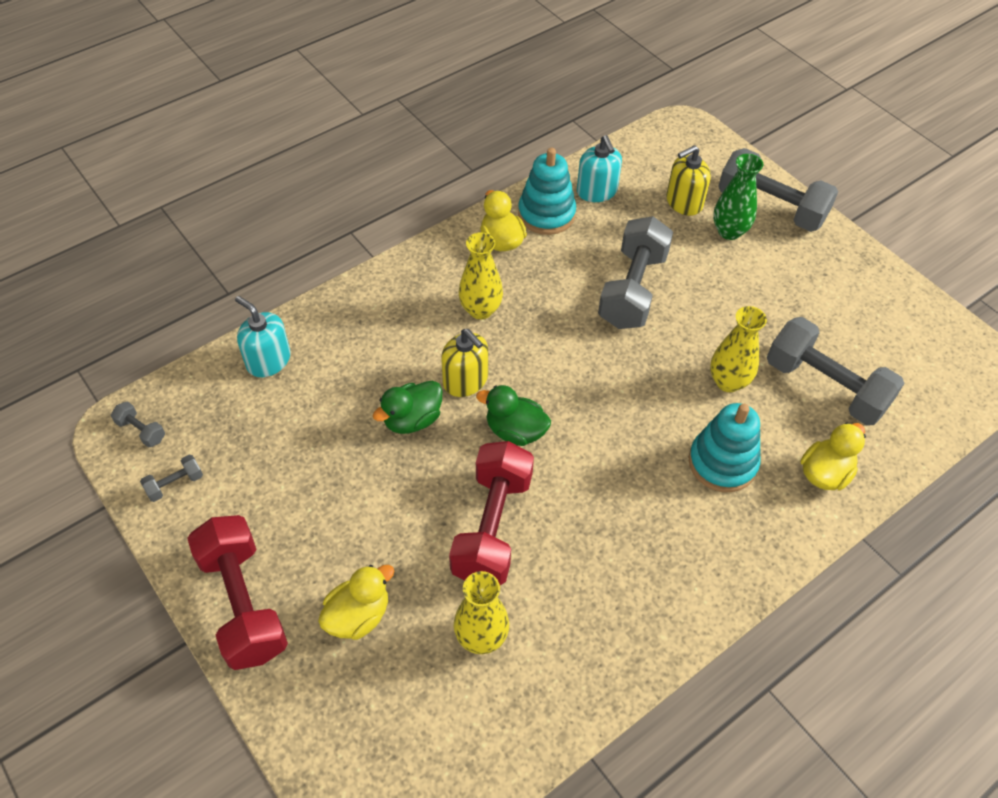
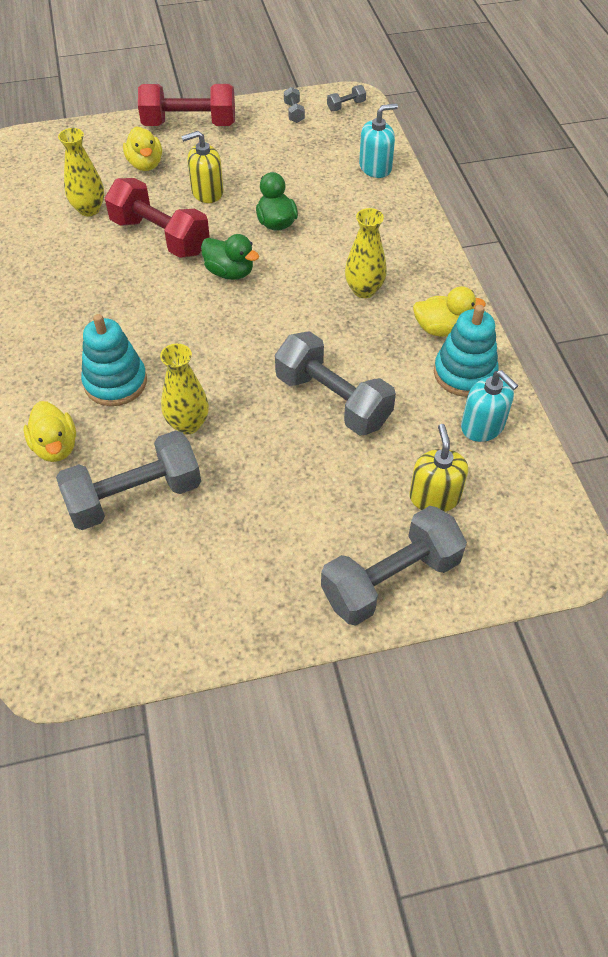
camera: 115 degrees right, 0 degrees up
(465, 380) = (295, 260): yellow soap dispenser -> yellow soap dispenser (207, 192)
(515, 431) = (230, 272): green duck -> green duck turned 75 degrees clockwise
(597, 191) = (482, 426): turquoise soap dispenser -> turquoise soap dispenser turned 135 degrees counterclockwise
(729, 231) = (371, 518): green vase -> none

